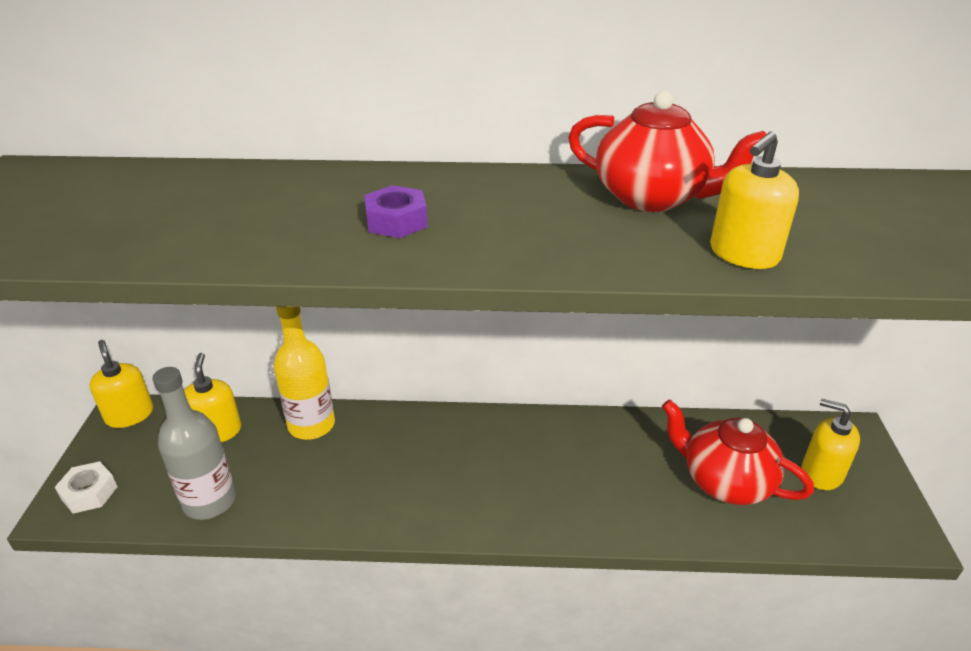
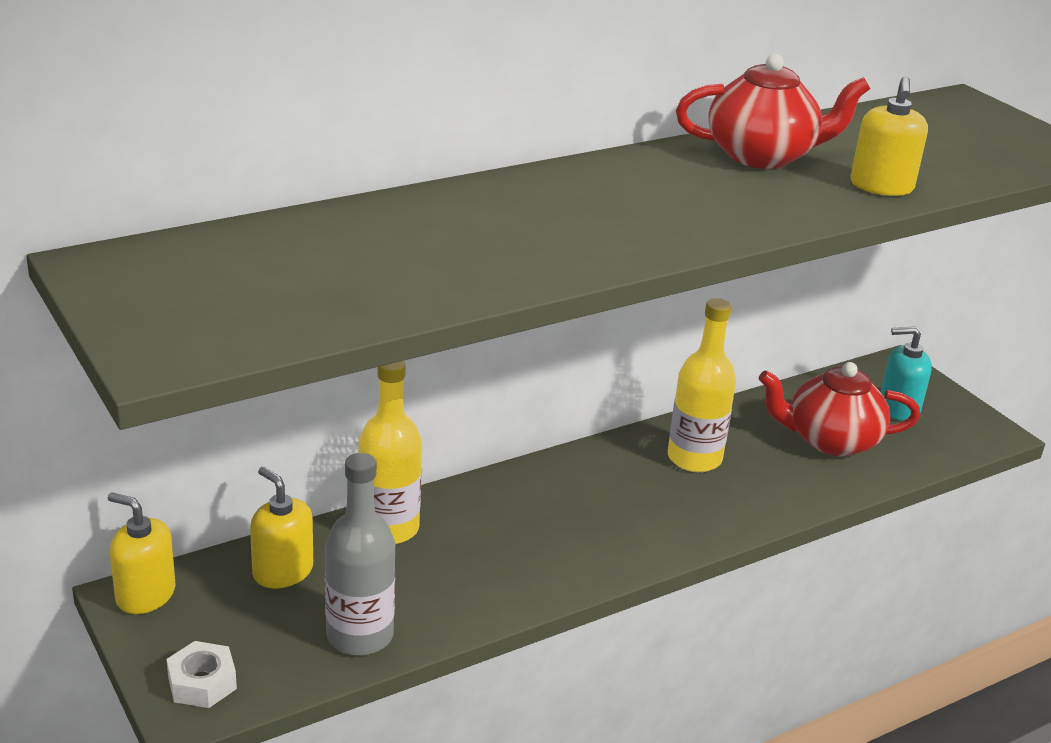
camera: 35 degrees left, 5 degrees down
(396, 221) = (586, 222): purple nut -> none
(586, 453) = (694, 458): none -> yellow bottle
(821, 473) = (898, 408): yellow soap dispenser -> turquoise soap dispenser

